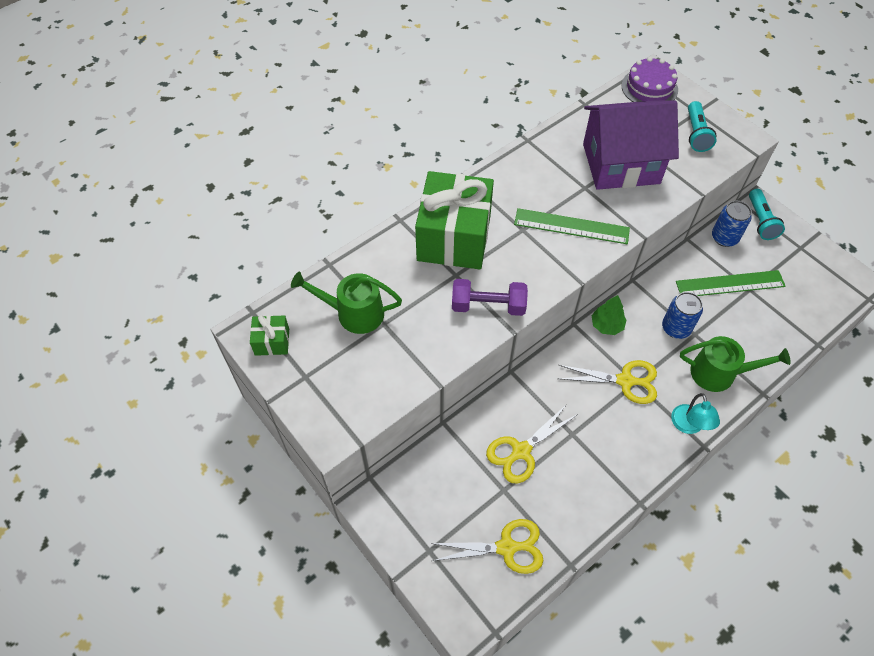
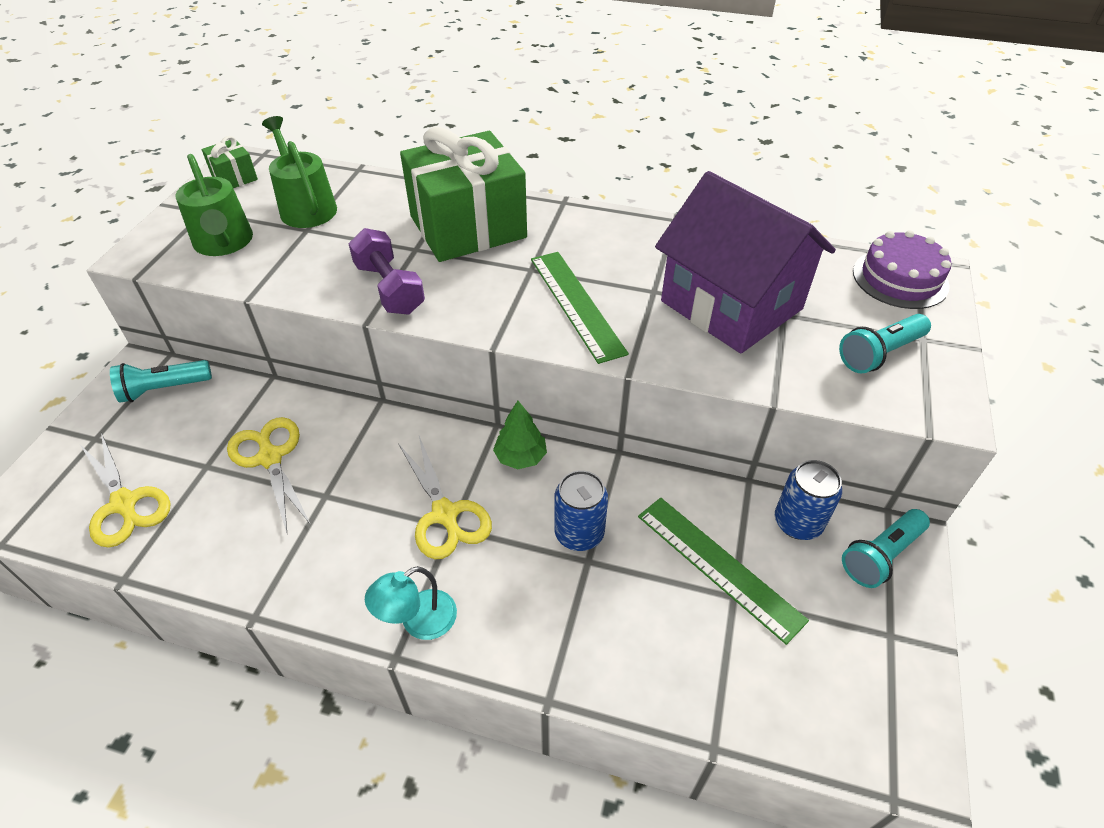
camera: 55 degrees right, 10 degrees down
(407, 493) = (163, 389): none -> turquoise flashlight
(521, 451) = (270, 458): yellow scissors -> yellow scissors turned 45 degrees clockwise
(719, 373) = (540, 621): green watering can -> green watering can (224, 243)

